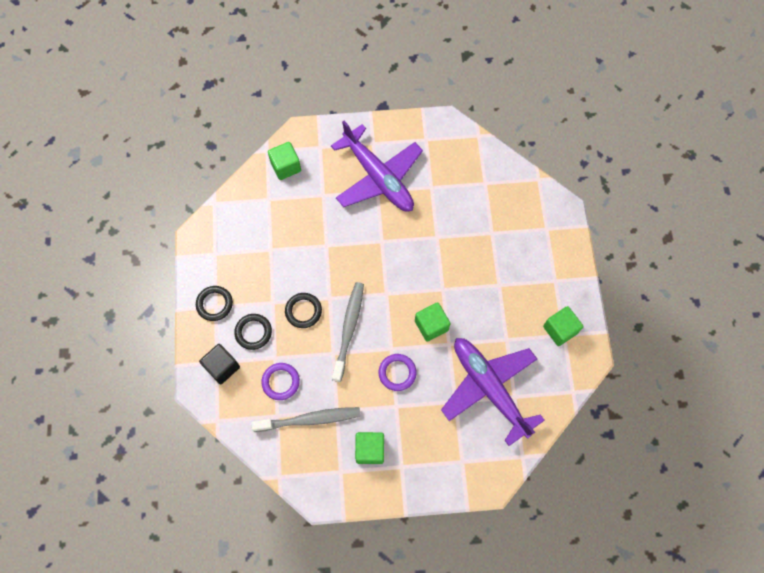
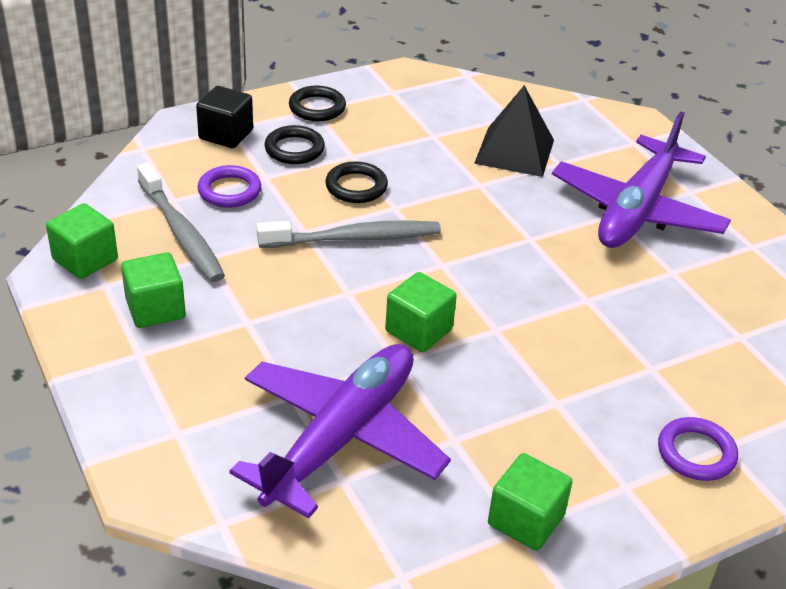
camera: 65 degrees right, 30 degrees down
(286, 166) = (574, 120): green cube -> green cube (85, 260)
(303, 213) = (514, 151): none -> black pyramid
(397, 373) = (308, 309): purple ring -> purple ring (696, 453)

